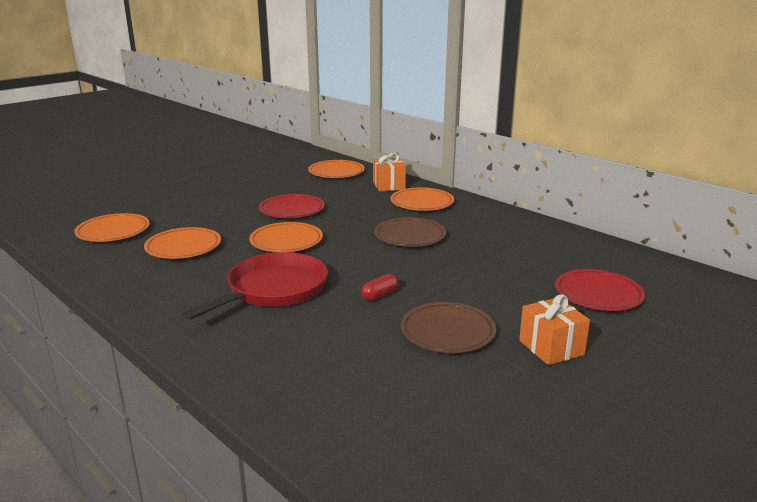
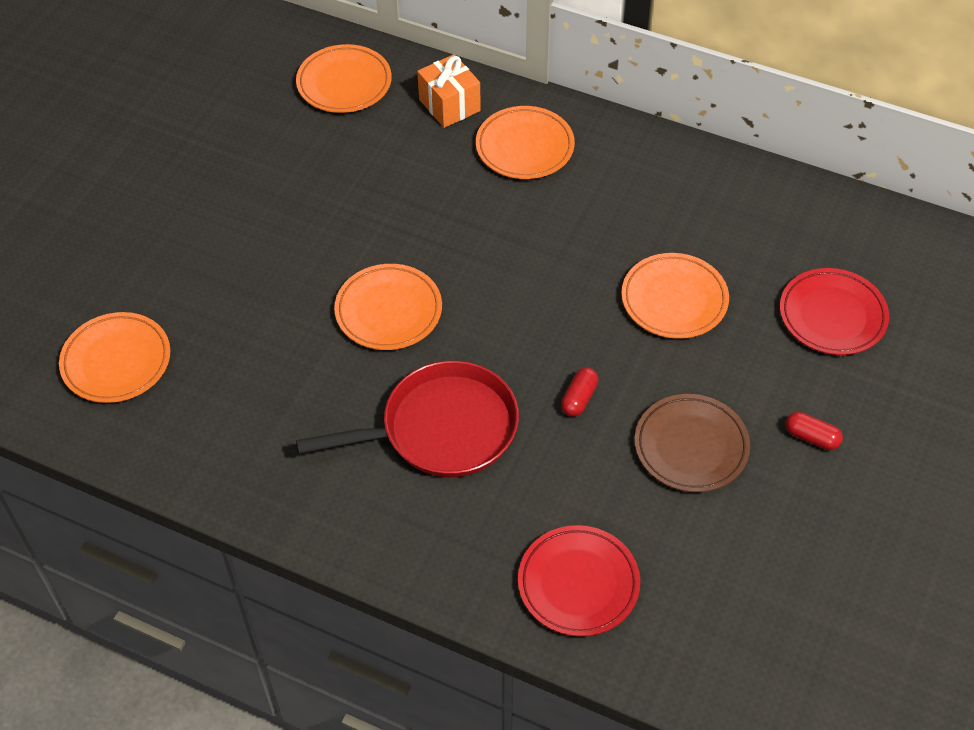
camera: 20 degrees left, 30 degrees up
(183, 247) = (253, 370): orange plate -> orange plate (674, 300)
(273, 290) = (441, 429): red pan -> red pan turned 60 degrees clockwise
(292, 210) = (344, 223): red plate -> red plate (578, 584)
(410, 236) = (551, 247): brown plate -> none
(551, 347) = (811, 437): orange gift -> red capsule

